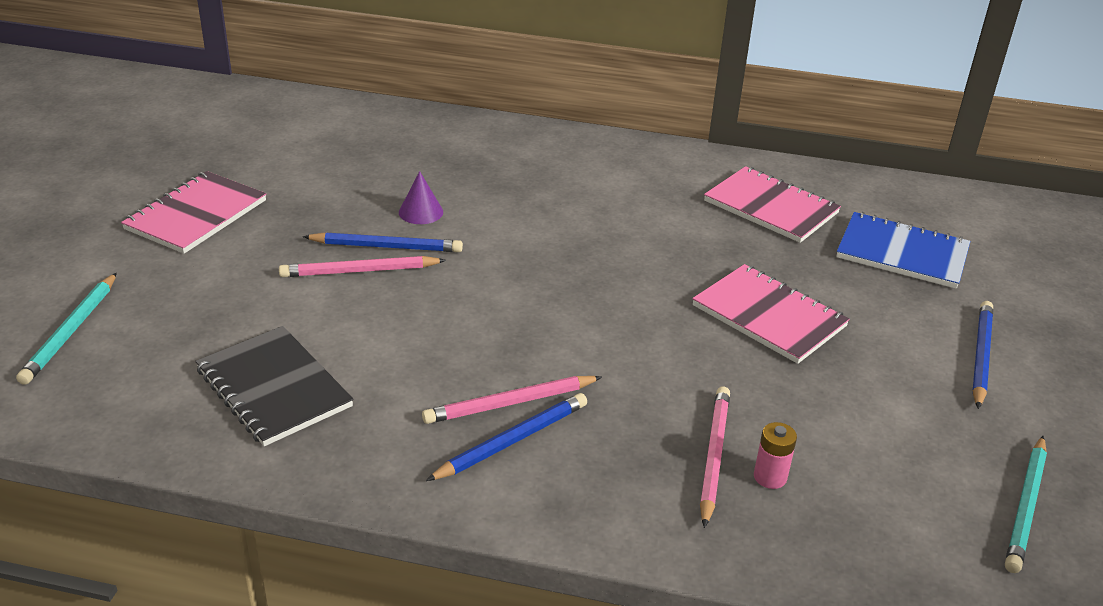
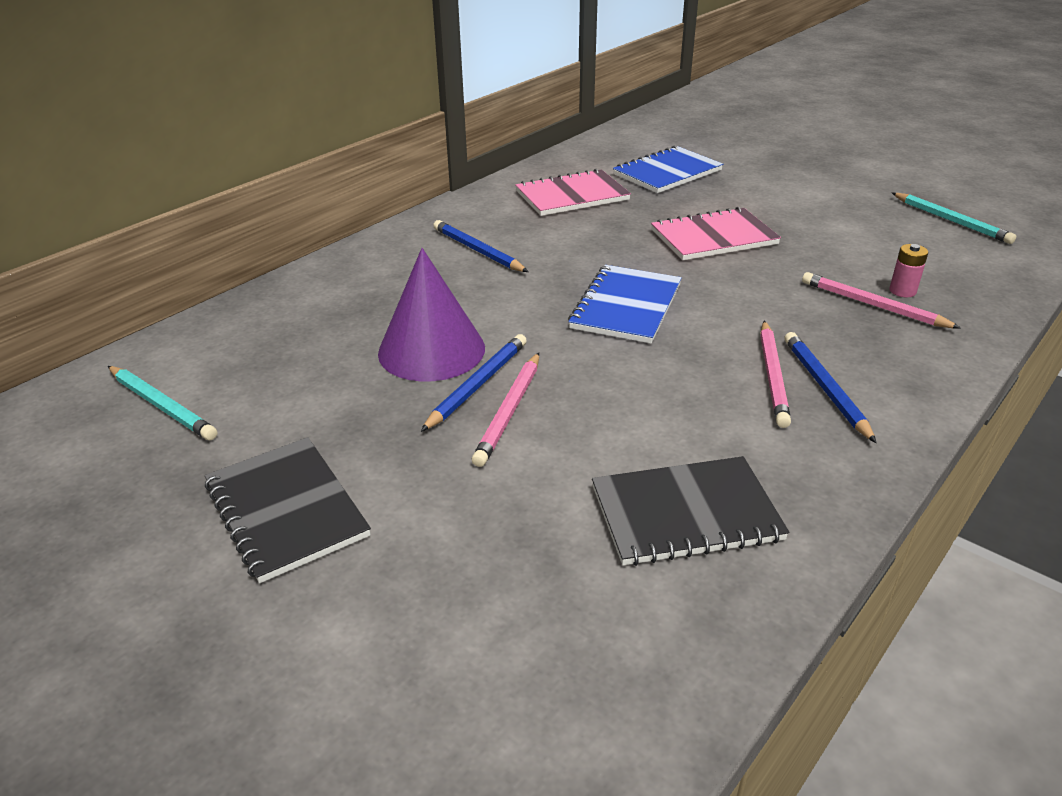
camera: 60 degrees left, 0 degrees up
(71, 331) = (471, 678): turquoise pencil -> turquoise pencil (162, 406)
(196, 215) = (286, 510): pink notebook -> black notebook
(421, 212) = (431, 350): purple cone -> purple cone, size x2.14
(570, 291) = (626, 306): none -> blue notebook
(980, 356) = (797, 186): blue pencil -> blue pencil (477, 250)

